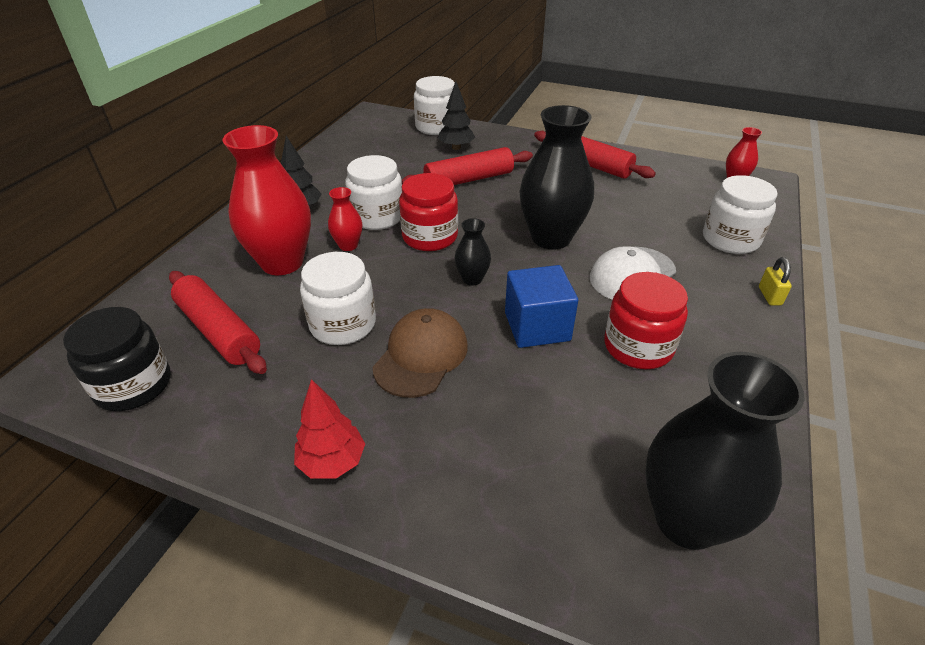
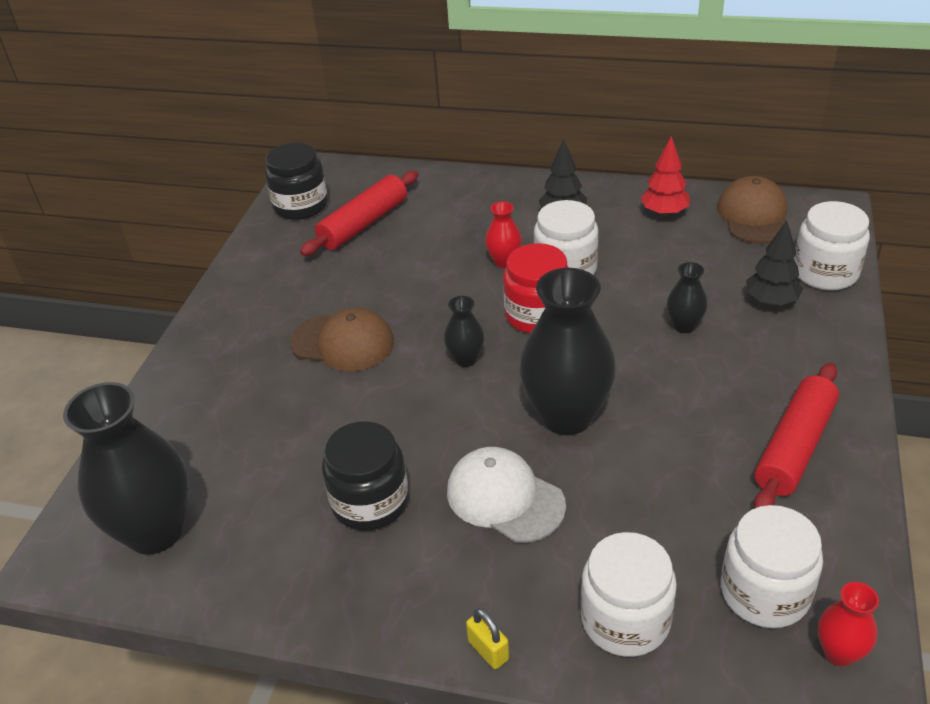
camera: 85 degrees right, 0 degrees up
(282, 262) = (464, 229): red vase -> none
(332, 462) = (226, 318): red tree -> red tree (664, 213)
(343, 324) = (380, 287): white jar -> white jar (764, 592)
(361, 137) = (754, 216): none -> brown cap
(468, 179) = (684, 326): red rolling pin -> black vase
(537, 326) = (394, 417): blue cube -> none
(638, 347) = (370, 502): red jar -> black jar
(769, 296) = (488, 650): yellow padlock -> yellow padlock turned 60 degrees clockwise

